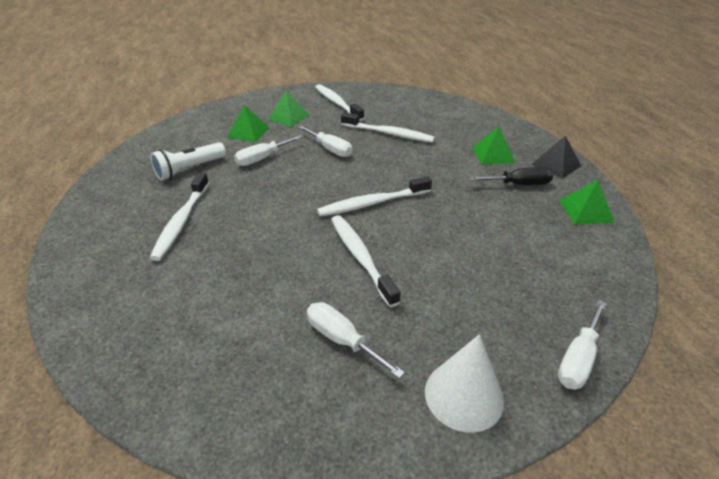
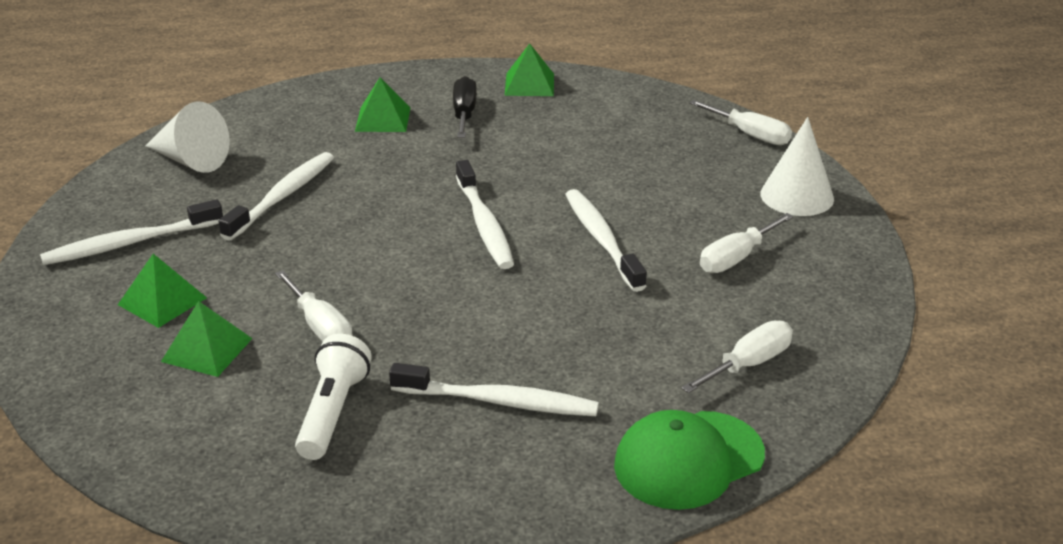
camera: 85 degrees left, 5 degrees down
(93, 306) = (688, 460): none -> green cap
(189, 169) = (332, 412): white flashlight -> white flashlight turned 135 degrees counterclockwise
(330, 149) = (314, 256): white screwdriver -> white screwdriver (748, 364)
(360, 257) = (602, 240): white toothbrush -> white toothbrush turned 90 degrees clockwise
(418, 106) = (190, 160): none -> white cone
(556, 165) = (424, 81): black pyramid -> none

